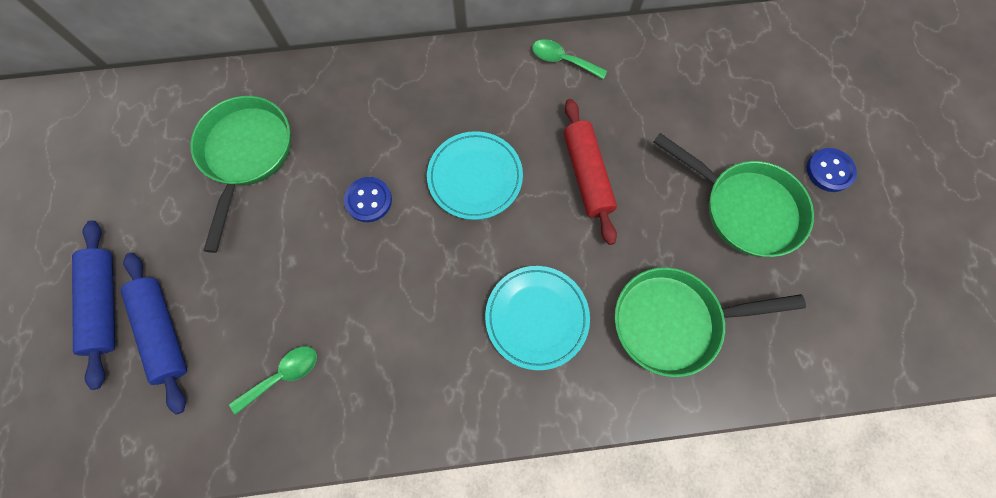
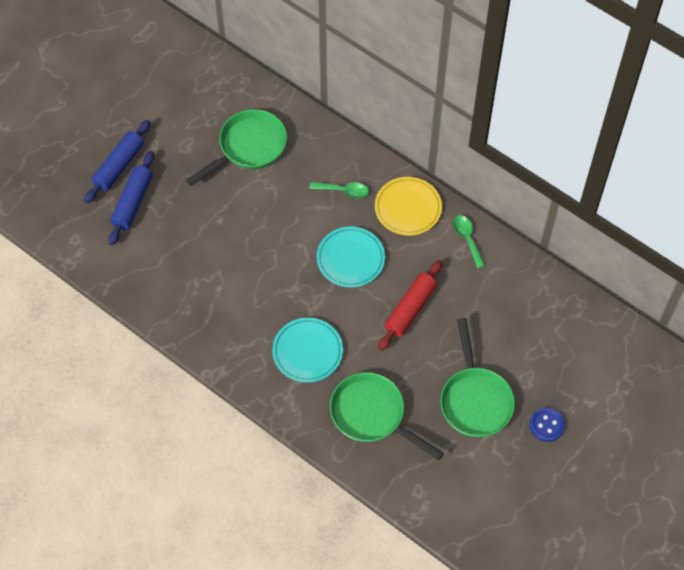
camera: 45 degrees right, 10 degrees down
(283, 375) = (166, 270): green spoon -> green spoon (343, 191)
(368, 200) = (285, 223): blue button -> none
(476, 79) = (408, 208): none -> yellow plate

